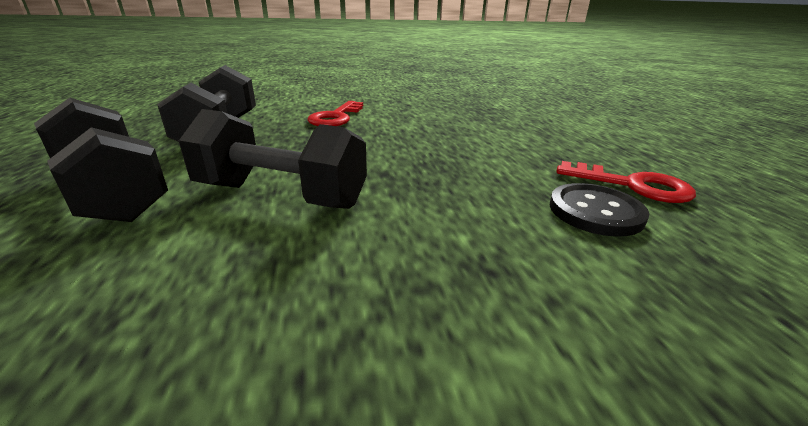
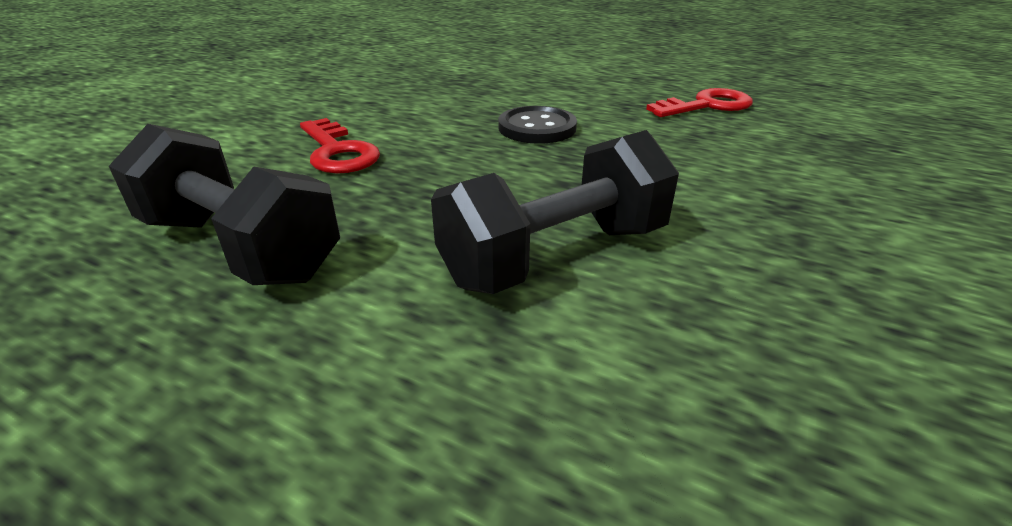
camera: 50 degrees left, 5 degrees up
(113, 192) = (375, 395): black dumbbell -> none
(595, 211) = (736, 135): black button -> black button (537, 128)

